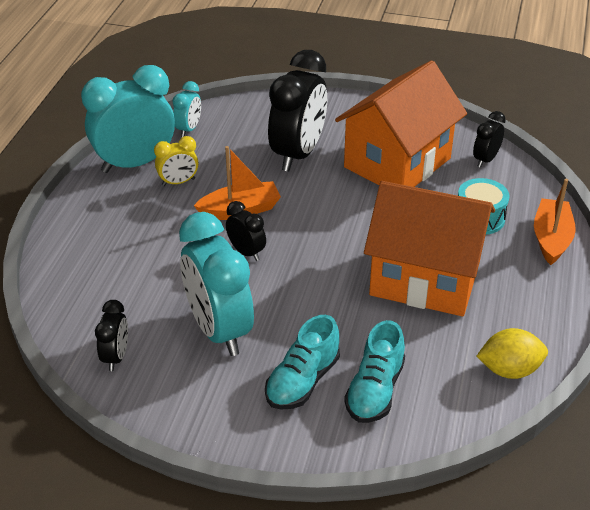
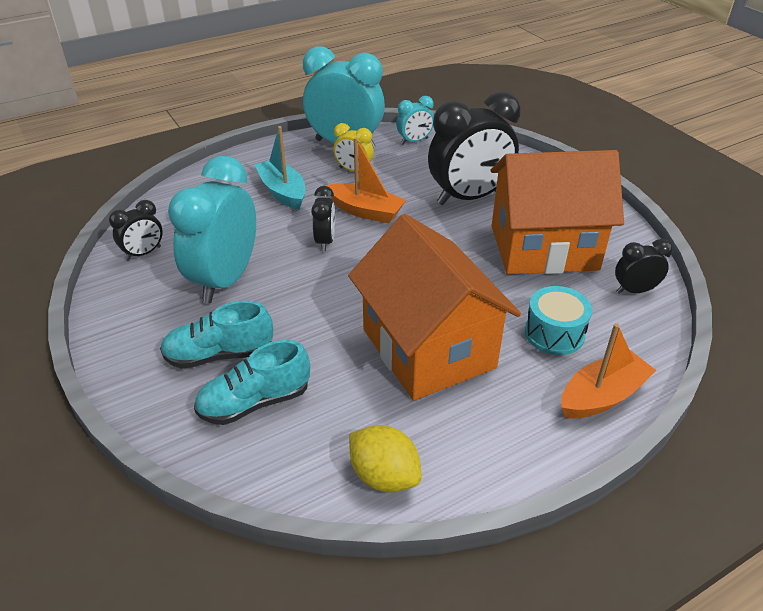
camera: 45 degrees right, 0 degrees up
(149, 235) = (283, 192): none -> turquoise boat

